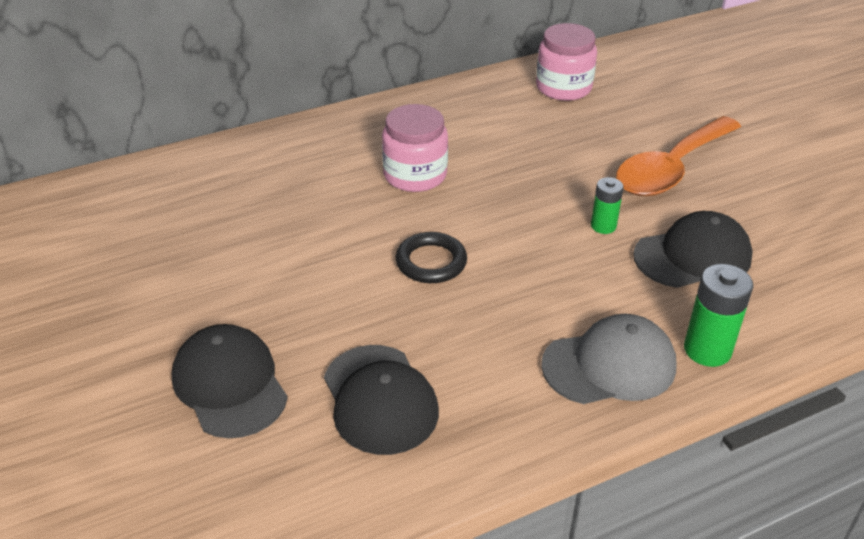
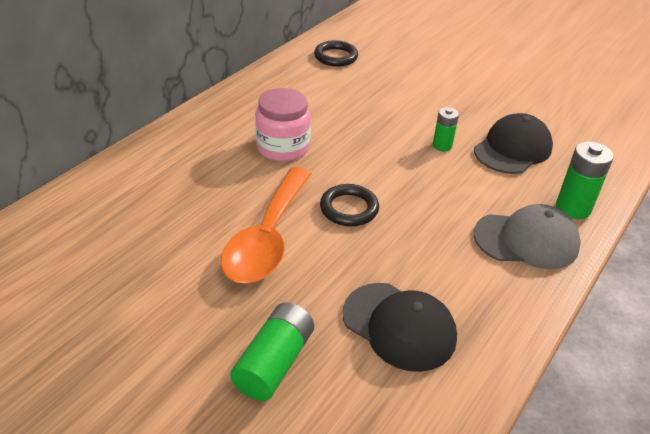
camera: 30 degrees left, 0 degrees up
(230, 384) = (274, 362): black cap -> green battery
(563, 87) = (336, 57): pink jar -> black ring
(609, 365) = (526, 240): grey cap -> grey cap turned 45 degrees clockwise
(671, 168) = (451, 94): orange spoon -> orange spoon (268, 237)

